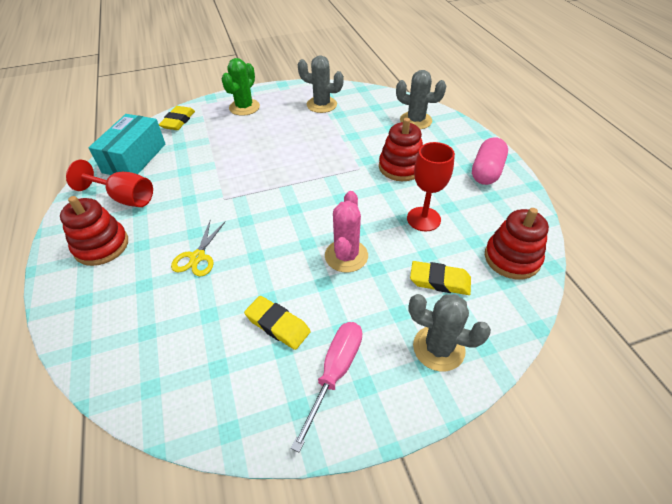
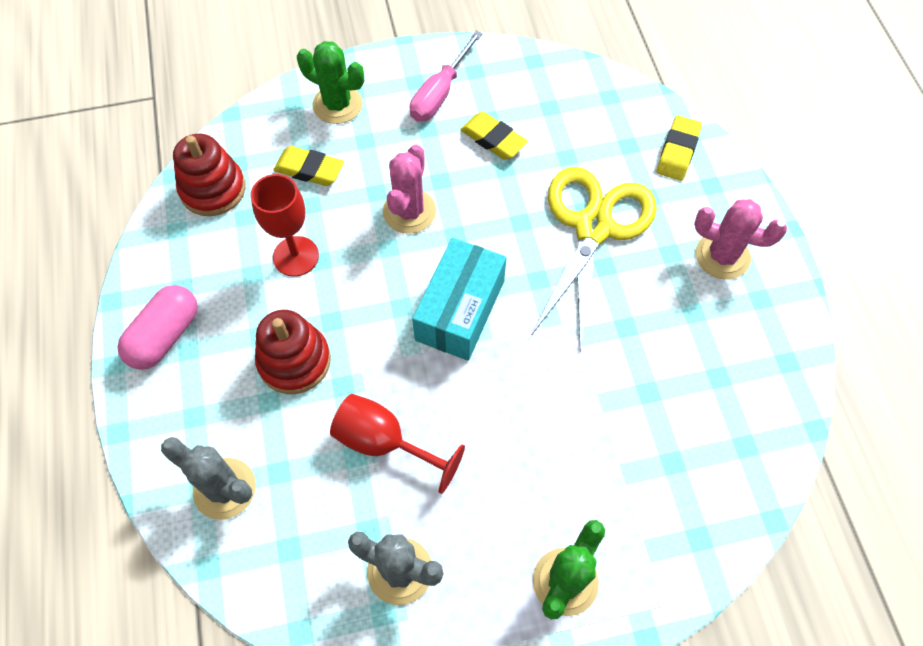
camera: 175 degrees left, 15 degrees up
(101, 246) = (722, 256): red stacking toy -> pink cactus
(124, 198) = (724, 339): red goblet -> red goblet (384, 442)
(135, 158) = (743, 434): turquoise box -> turquoise box (460, 310)
(178, 121) = (695, 544): yellow eraser -> yellow eraser (677, 151)
(197, 257) = (593, 227): yellow scissors -> yellow scissors, size x2.12
(438, 348) = (337, 104): grey cactus -> green cactus

